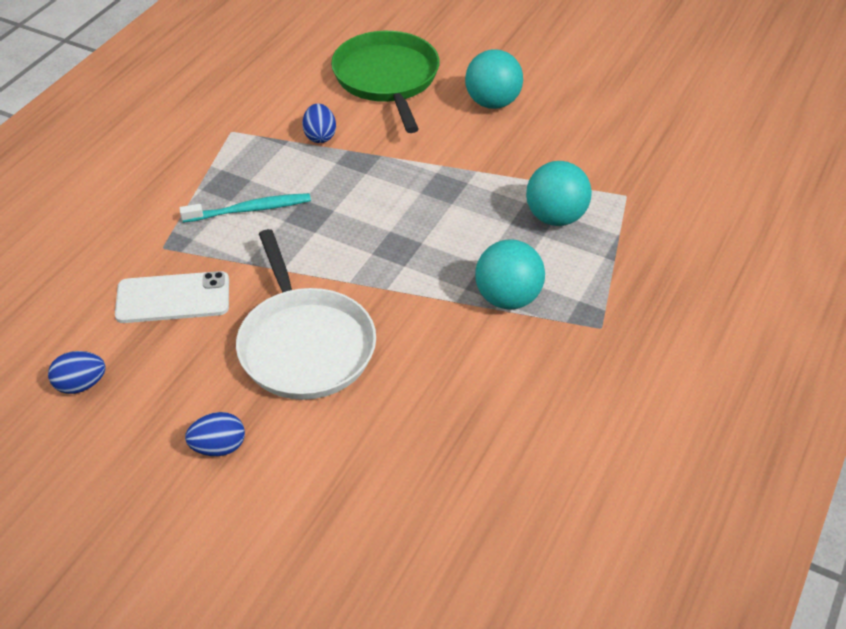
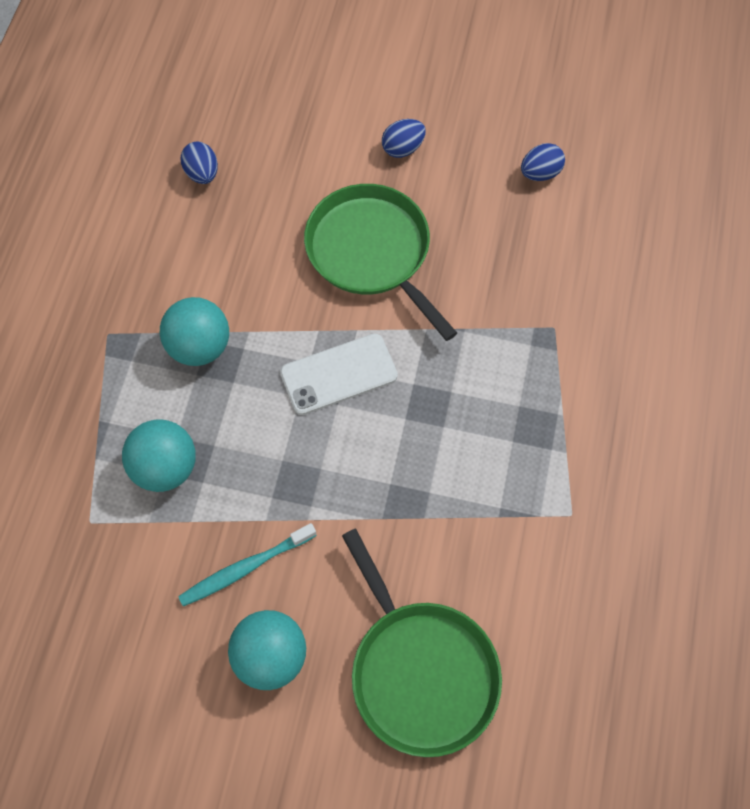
camera: 165 degrees right, 20 degrees up
(173, 298) = (512, 272): white phone -> white phone (338, 374)
(250, 210) = (492, 397): turquoise toothbrush -> turquoise toothbrush (245, 568)
(305, 345) = (371, 252): white pan -> green pan
(320, 136) = (464, 532): blue egg -> blue egg (202, 173)

